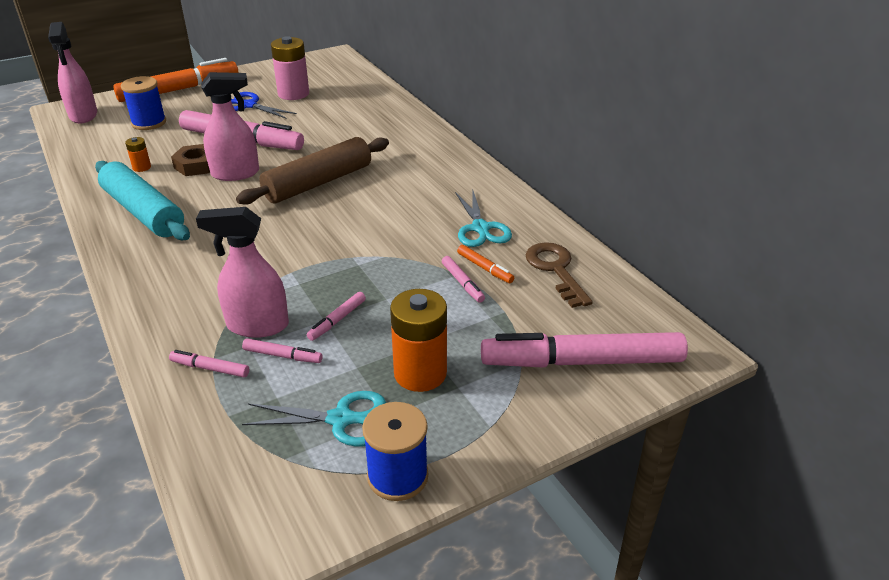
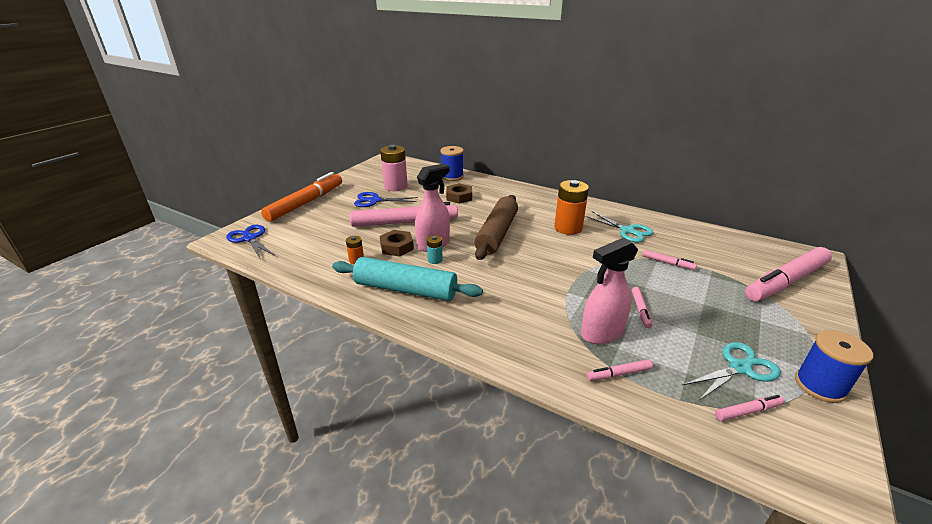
camera: 30 degrees left, 5 degrees down
(83, 115) = (250, 238): pink spray bottle -> blue scissors
(149, 123) = (315, 230): blue spool -> blue spool (452, 176)
(212, 191) = (435, 260): none -> turquoise battery
(282, 356) = (646, 345): pink marker -> pink marker (747, 411)
(344, 125) = (459, 197): none -> brown nut
(420, 373) = (731, 321): orange battery -> orange battery (568, 228)
(485, 268) = (664, 251): orange marker -> none
(555, 270) = (697, 240): brown key -> none

